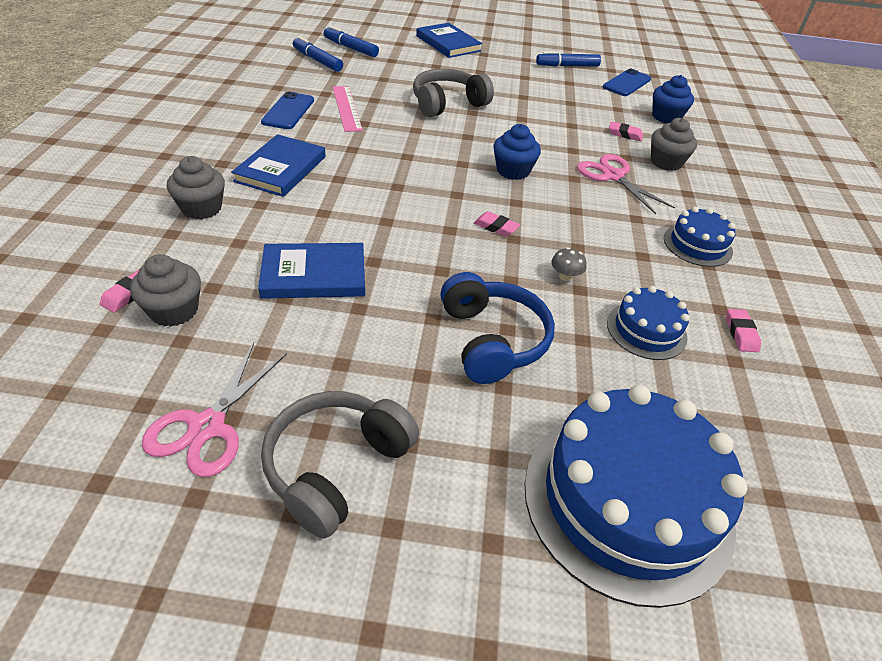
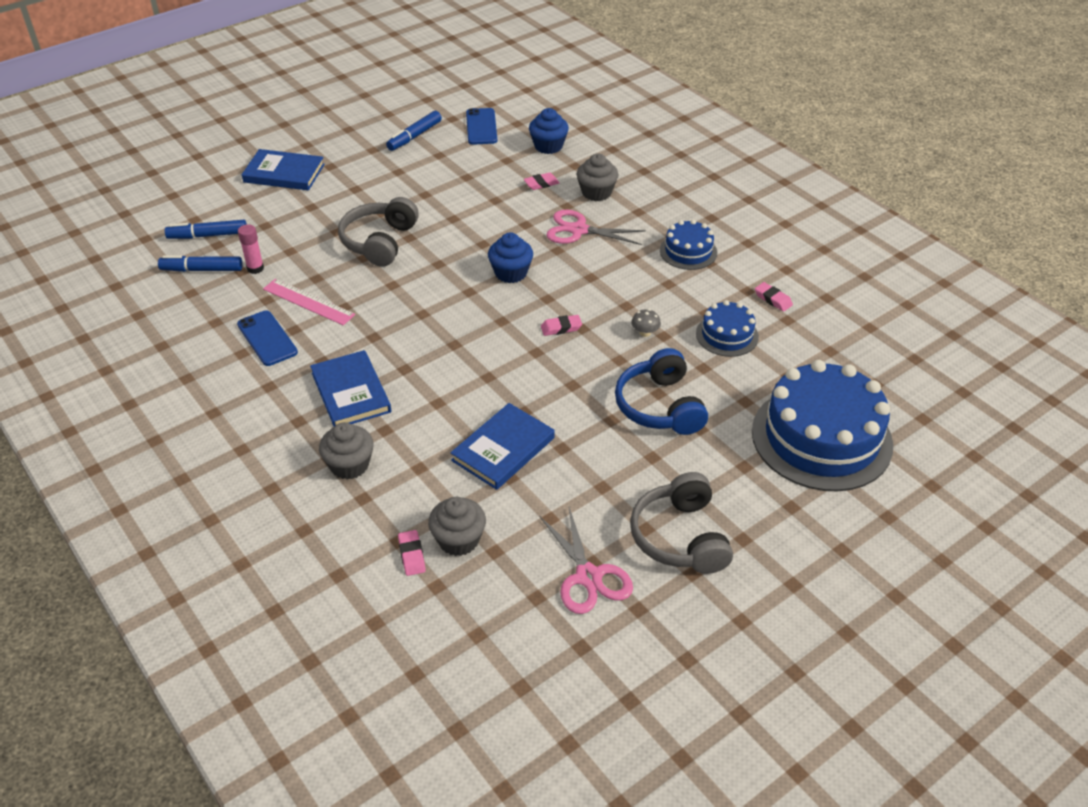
camera: 40 degrees left, 0 degrees up
(347, 76) = (255, 268): none -> pink glue stick
(492, 340) = (660, 406): blue headphones -> blue headphones turned 135 degrees counterclockwise

